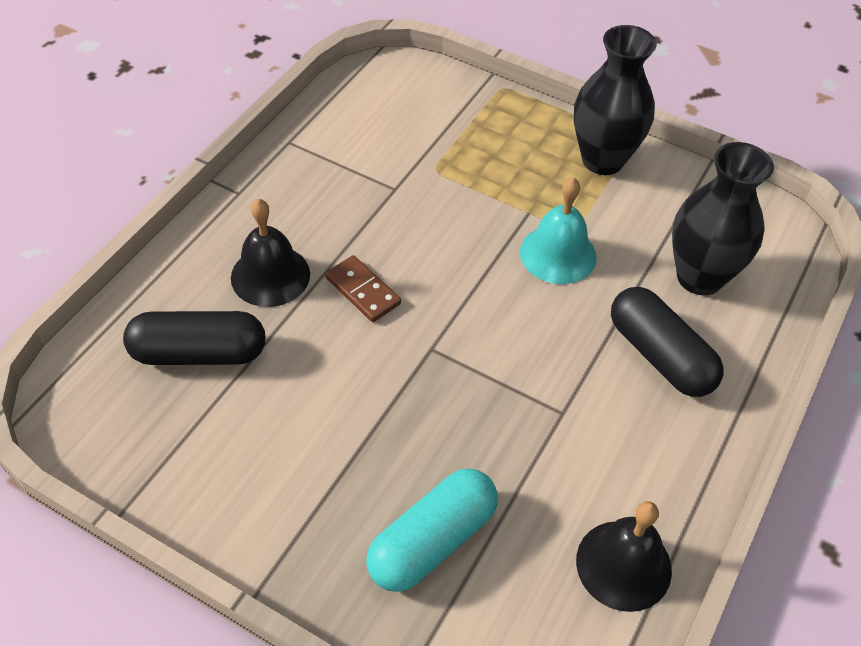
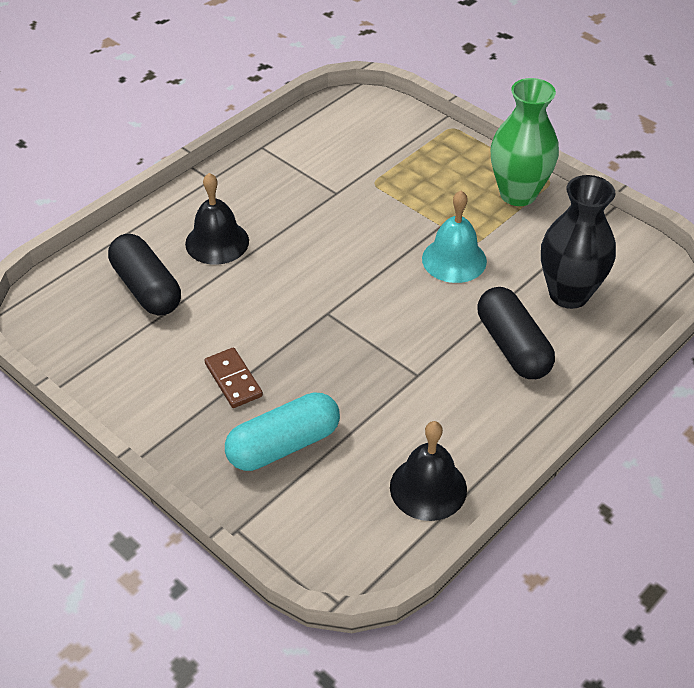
camera: 15 degrees right, 5 degrees down
(199, 353) = (146, 288): black capsule -> black capsule turned 45 degrees clockwise
(363, 291) = (286, 263): brown domino -> brown domino (233, 380)
(602, 160) = (518, 194): black vase -> green vase

